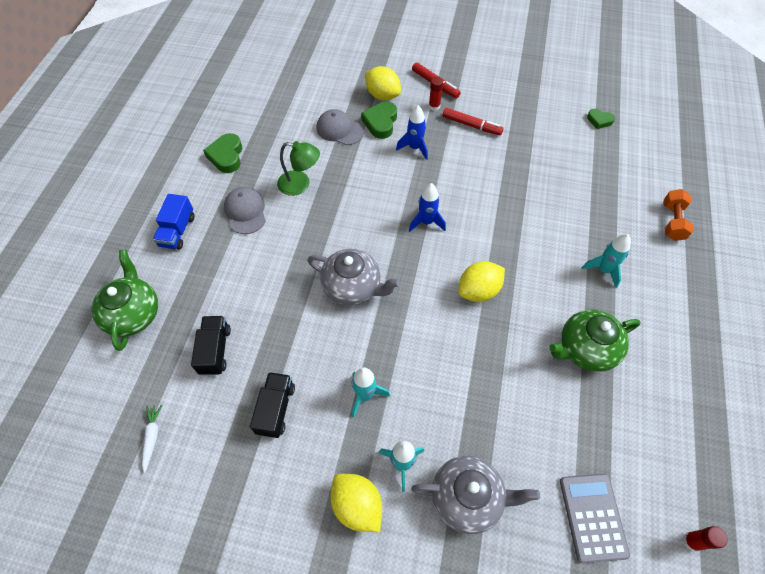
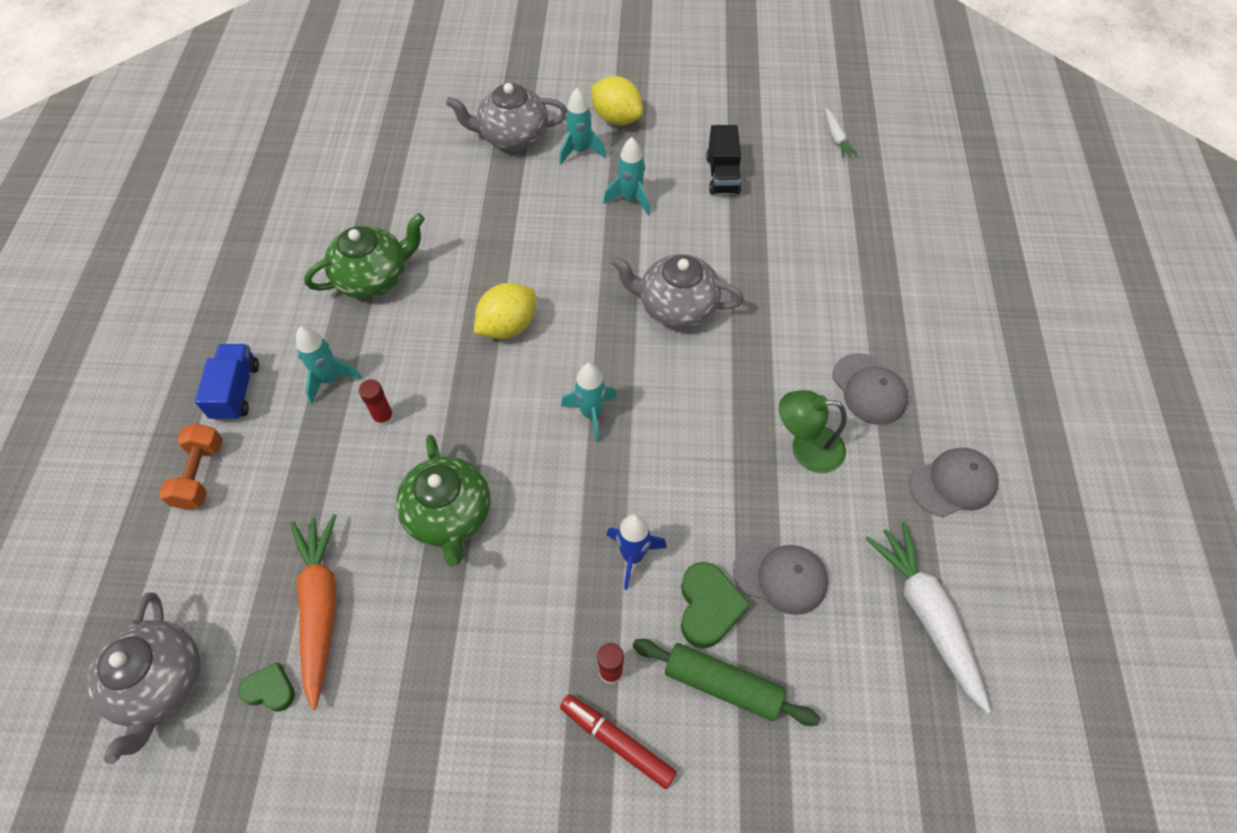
camera: 170 degrees right, 0 degrees up
(133, 314) = (934, 238): green teapot -> green teapot (449, 515)
(177, 231) = (949, 345): blue truck -> blue truck (236, 391)
(215, 350) = (815, 216): black truck -> none
(226, 156) = (953, 483): green heart -> grey cap
(275, 106) = (926, 615): none -> white carrot
(382, 95) = (722, 685): yellow lemon -> green rolling pin
(426, 222) = (591, 414): blue rocket -> turquoise rocket
(471, 125) = (531, 631): red marker -> none
(582, 148) = (320, 607): none -> orange carrot
(592, 517) = (393, 139): grey calculator -> none
(655, 130) = (160, 683): none -> grey teapot
(691, 541) = (302, 135): red glue stick -> red glue stick (383, 417)

